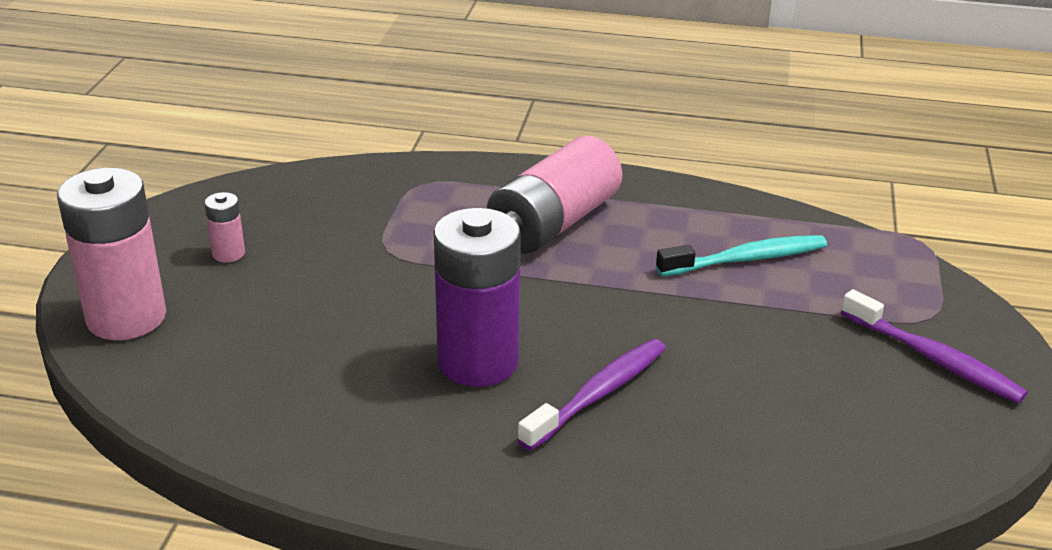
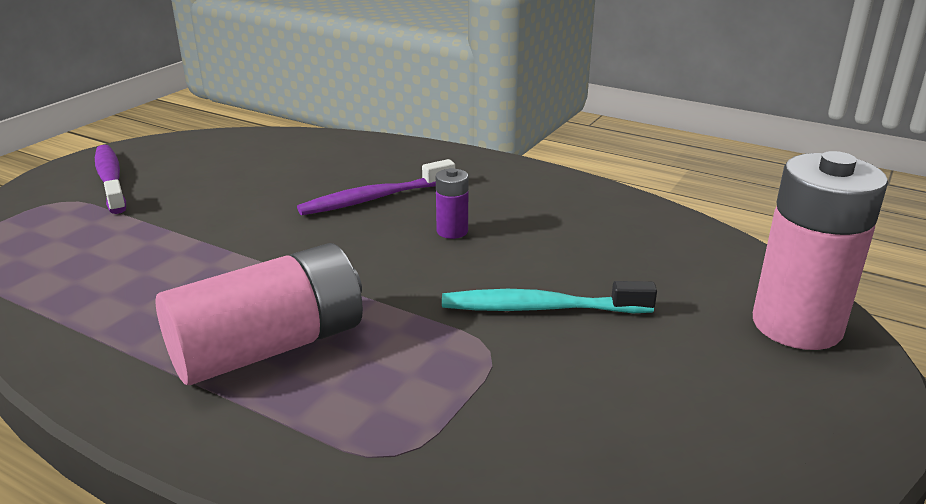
camera: 160 degrees left, 5 degrees down
(228, 254) = (693, 384): pink battery -> none
(478, 362) = (452, 231): purple battery -> purple battery, size x0.44
(746, 259) = (124, 268): turquoise toothbrush -> turquoise toothbrush (540, 308)

